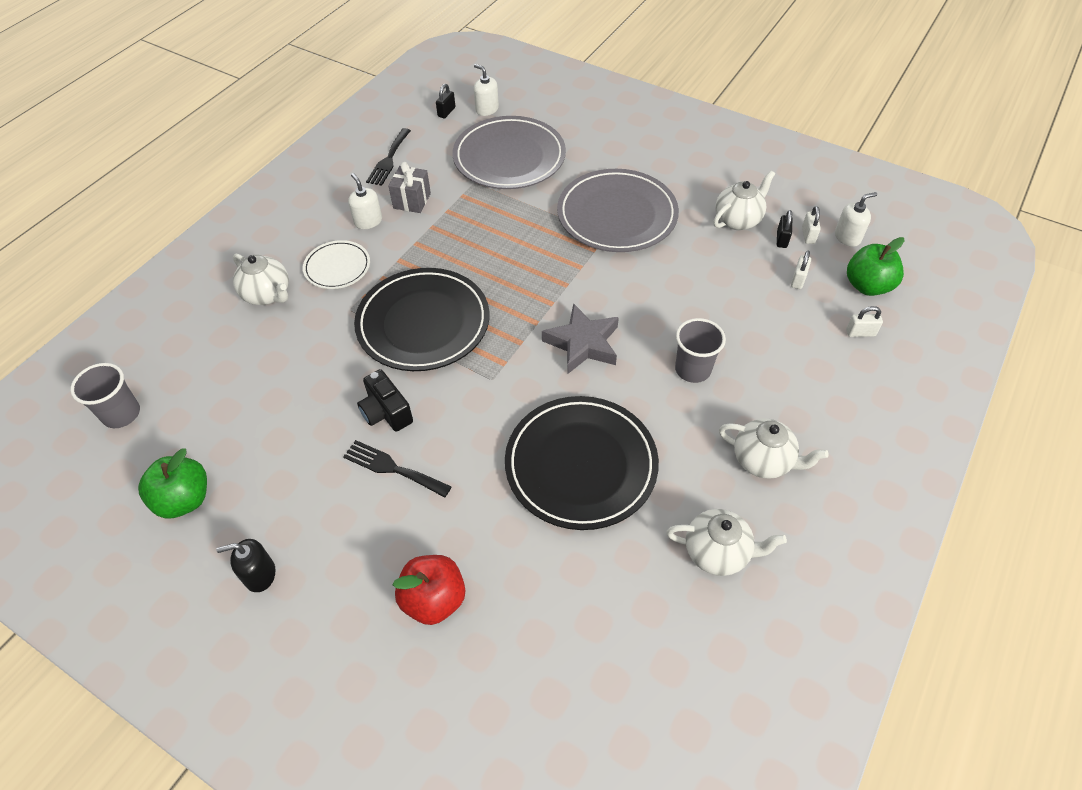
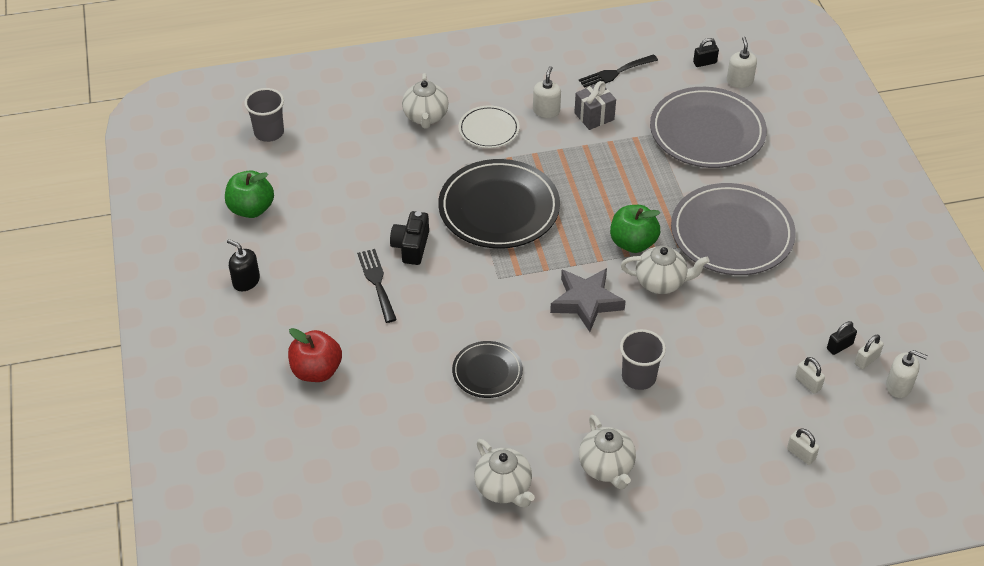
camera: 45 degrees right, 5 degrees down
(581, 465) = (487, 372): black plate -> black plate, size x0.53
(738, 220) = (825, 306): white teapot -> white teapot (661, 282)
(798, 280) = (808, 383): white padlock -> white padlock turned 75 degrees clockwise
(867, 286) = (859, 430): green apple -> green apple (633, 243)

